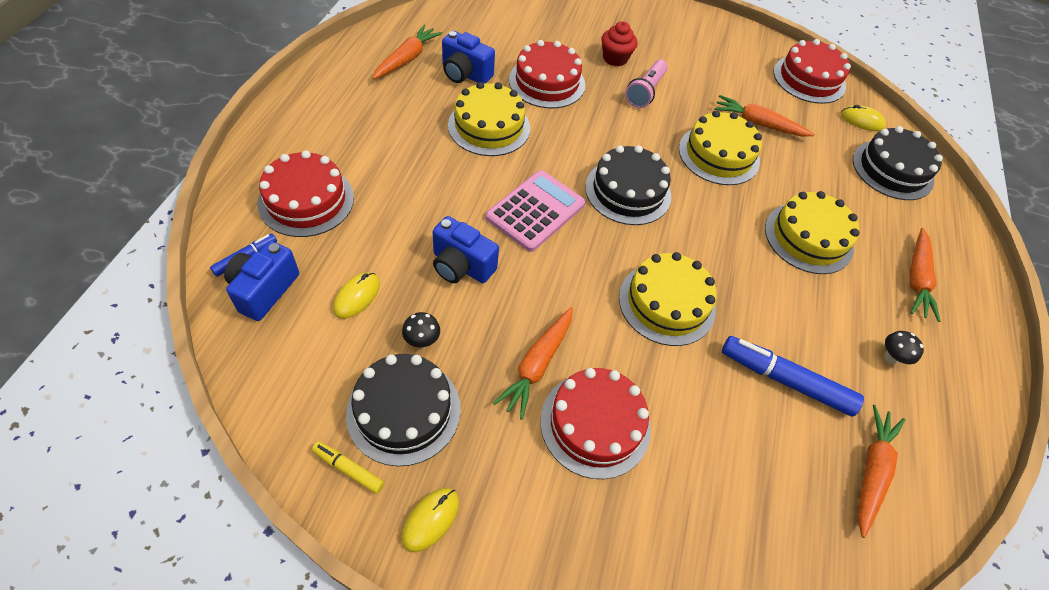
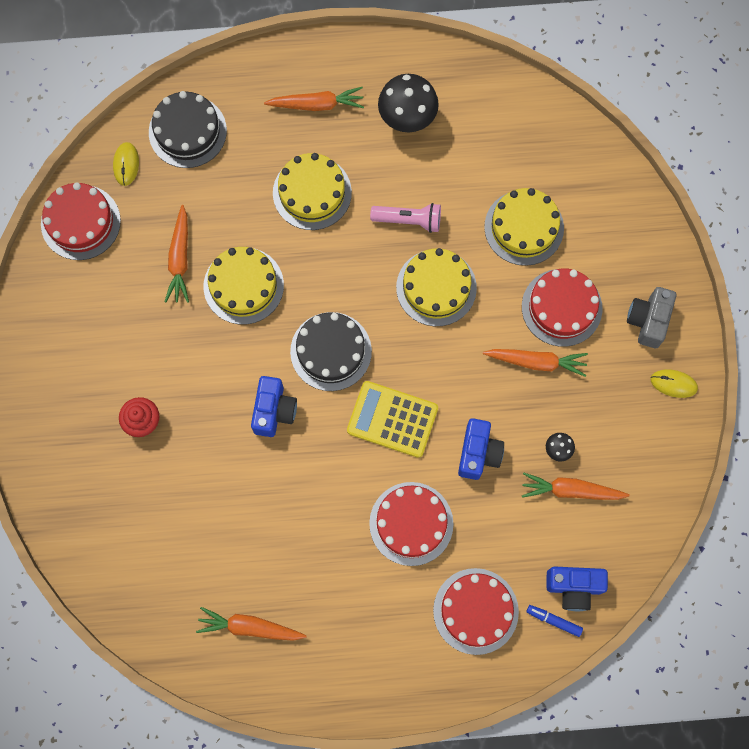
camera: 105 degrees left, 20 degrees up
(349, 469) = (669, 449): yellow marker -> none
(357, 297) = (545, 516): yellow mouse -> none
(404, 411) = (614, 435): black cake -> none
(465, 74) = (244, 559): blue camera -> blue camera (274, 411)
(489, 126) = (309, 502): yellow cake -> yellow cake (524, 227)
(534, 528) = (648, 321): none -> grey camera
(535, 211) = (392, 419): pink calculator -> yellow calculator
(547, 82) = (216, 474): red cake -> red cake (411, 523)
(645, 92) = (183, 375): pink flashlight -> pink flashlight (409, 220)
(785, 380) = (464, 189): blue marker -> none
(871, 471) = (508, 125): orange carrot -> orange carrot (571, 490)
(891, 358) = (407, 119): black mushroom -> black mushroom, size x2.17

